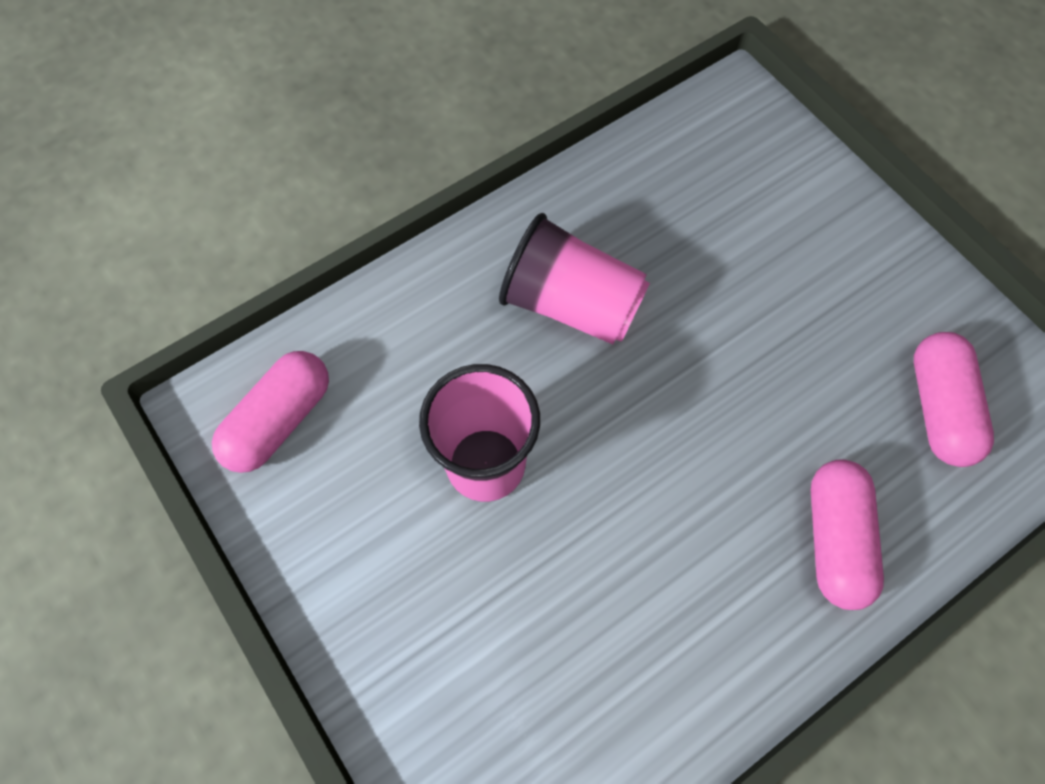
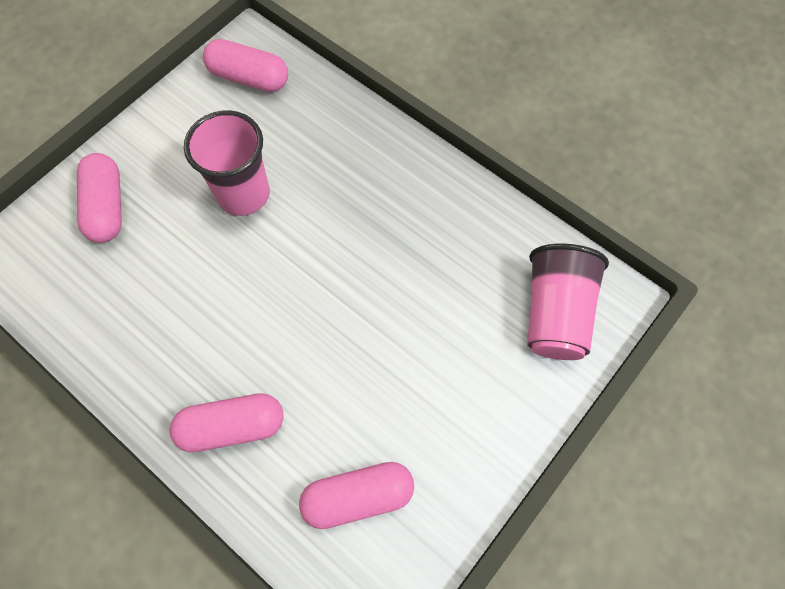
camera: 75 degrees right, 0 degrees up
(448, 674) = (107, 207): none -> pink capsule
(571, 304) = (376, 218): pink cup -> pink cup (555, 314)

